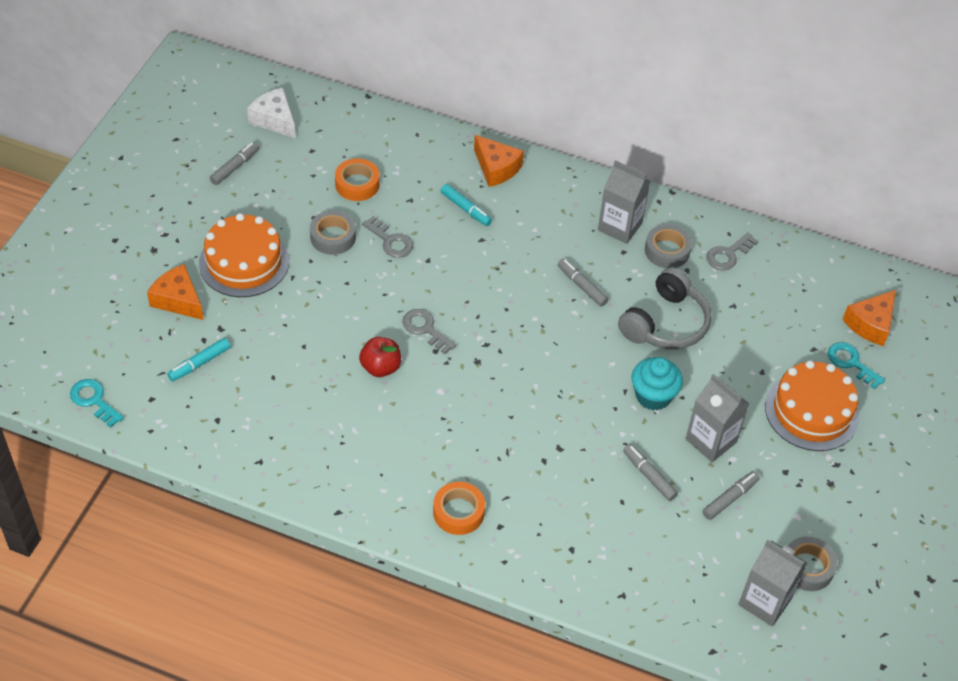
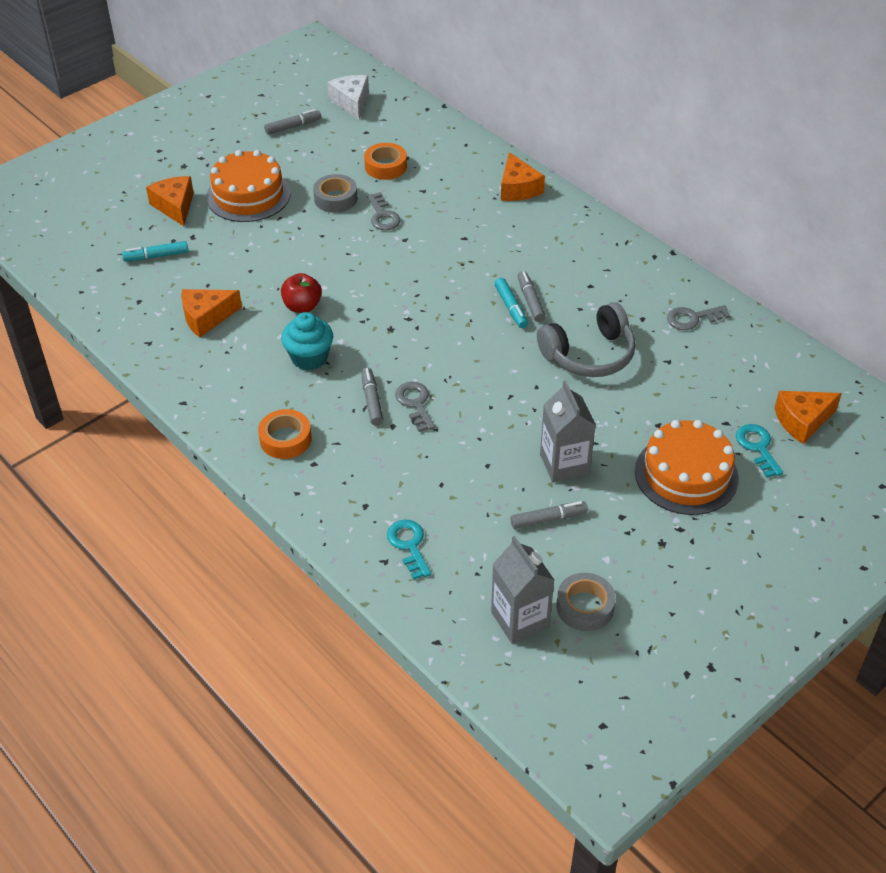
camera: 30 degrees right, 5 degrees down
(94, 400) = (55, 256): turquoise key -> turquoise key (409, 545)
(297, 413) = (206, 317): none -> orange cheese
(425, 329) = (363, 290): grey key -> grey key (415, 403)
(466, 209) = (467, 211): turquoise marker -> turquoise marker (511, 307)
(620, 226) = (601, 265): grey carton -> none
(649, 475) = (482, 472): grey marker -> grey marker (372, 400)
(653, 396) = (534, 409): turquoise cupcake -> turquoise cupcake (309, 358)
(667, 251) = (633, 297): grey tape -> none

